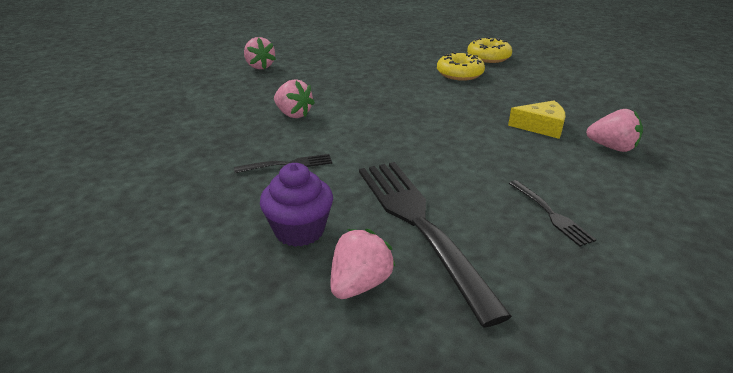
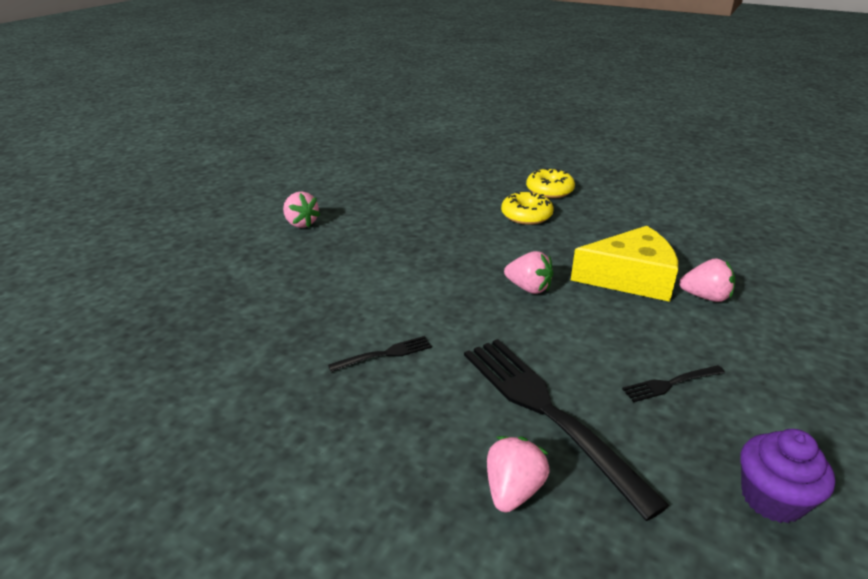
camera: 10 degrees left, 0 degrees up
(293, 114) = (365, 287): pink strawberry -> pink strawberry (528, 288)
(299, 230) = (428, 435): purple cupcake -> purple cupcake (772, 498)
(541, 127) = (630, 278): yellow cheese -> yellow cheese, size x1.78
(551, 214) = (670, 384): black fork -> black fork turned 105 degrees clockwise

